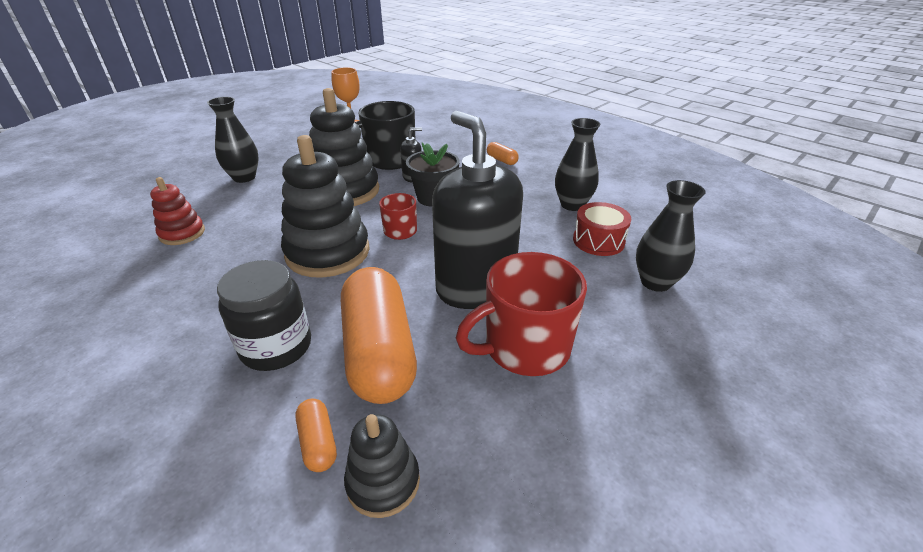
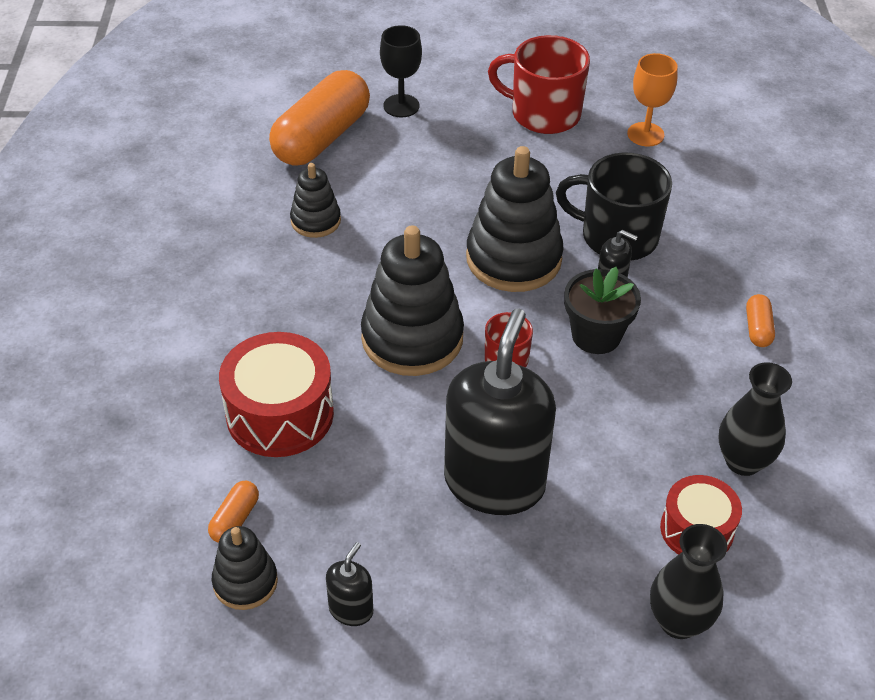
camera: 45 degrees right, 10 degrees up
(182, 233) = (315, 221): red stacking toy -> black stacking toy
(188, 164) = (401, 106): none -> black goblet
(244, 177) = (435, 167): black vase -> none
(276, 347) = (280, 414): black jar -> red drum
(379, 351) = (345, 481): orange capsule -> orange capsule (321, 137)
(489, 427) = (351, 610): none -> black soap dispenser
(524, 347) = (459, 574): red mug -> red mug (543, 114)

